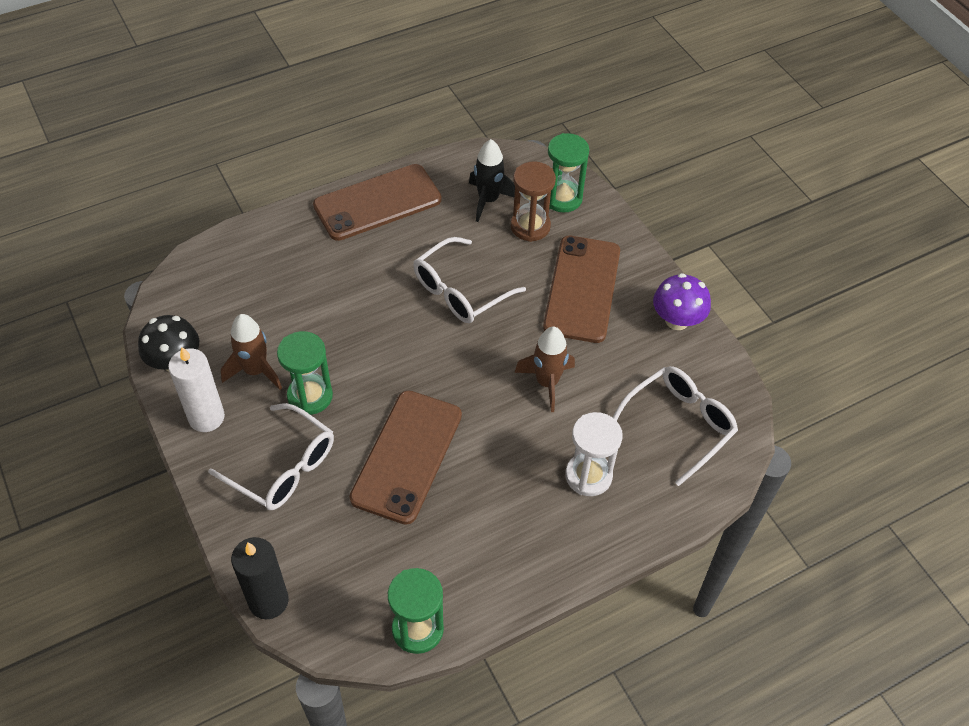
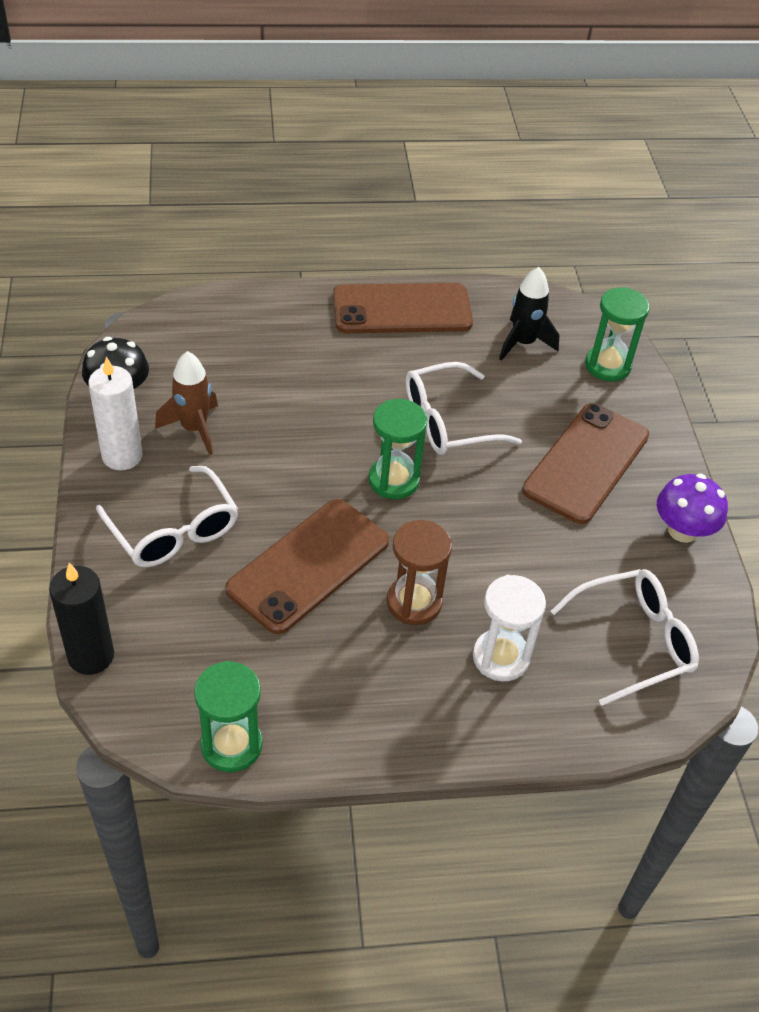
camera: 20 degrees right, 5 degrees down
(310, 396) = (237, 471): green hourglass -> green hourglass (394, 480)
(530, 226) = (557, 382): brown hourglass -> brown hourglass (414, 602)
(547, 383) = (499, 545): brown rocket -> none

